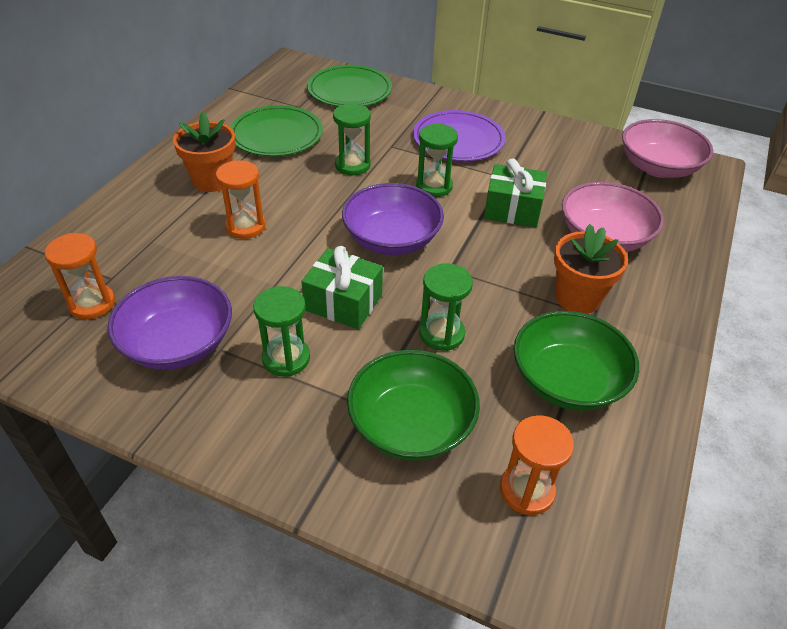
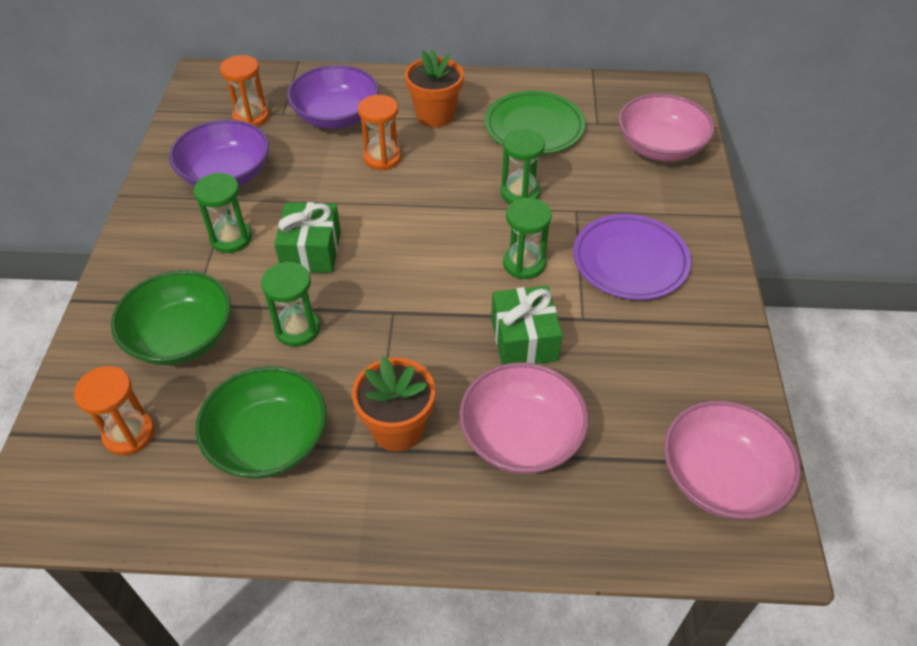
camera: 70 degrees right, 5 degrees up
(349, 90) = (660, 147): green plate -> pink bowl
(392, 239) = (416, 256): purple bowl -> purple bowl (336, 116)

